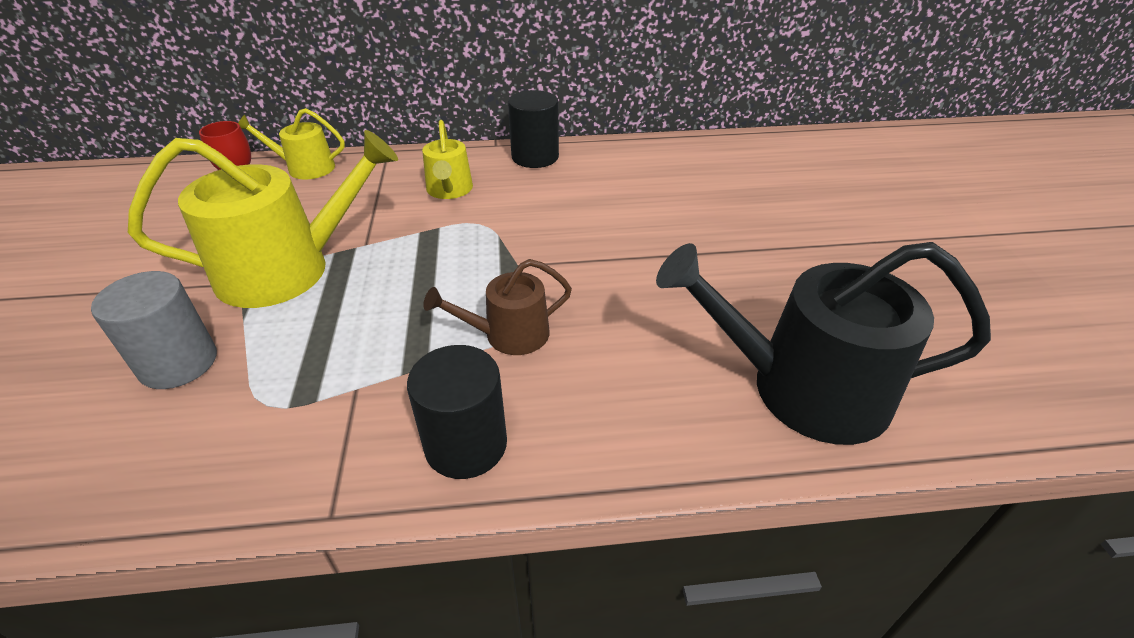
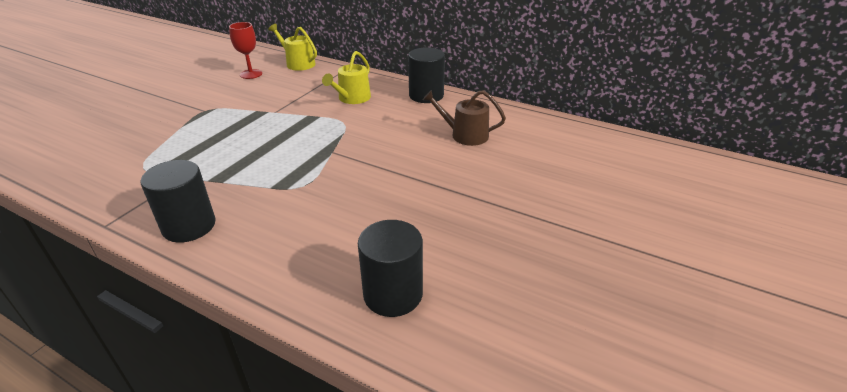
camera: 35 degrees right, 5 degrees down
(178, 363) = (137, 135): grey cylinder -> none
(288, 269) = (227, 111): yellow watering can -> none
(508, 335) = (277, 185): brown watering can -> brown watering can (464, 135)
(802, 388) = (393, 294): black watering can -> black cylinder

